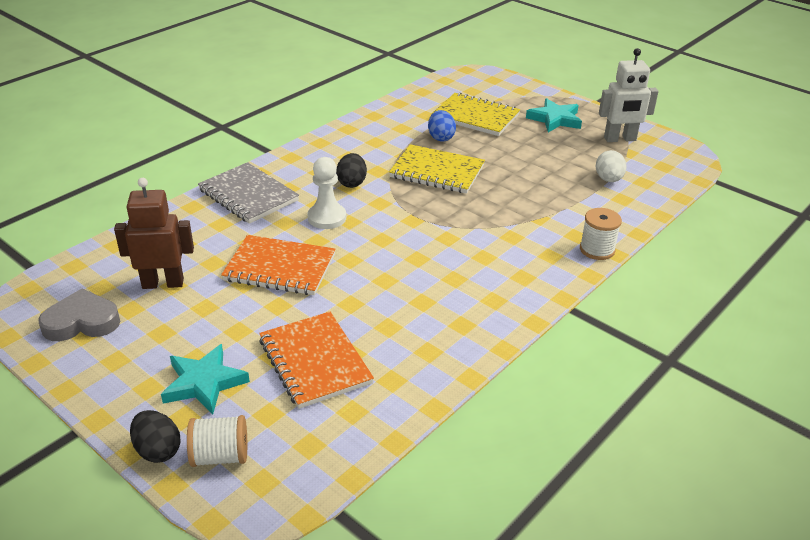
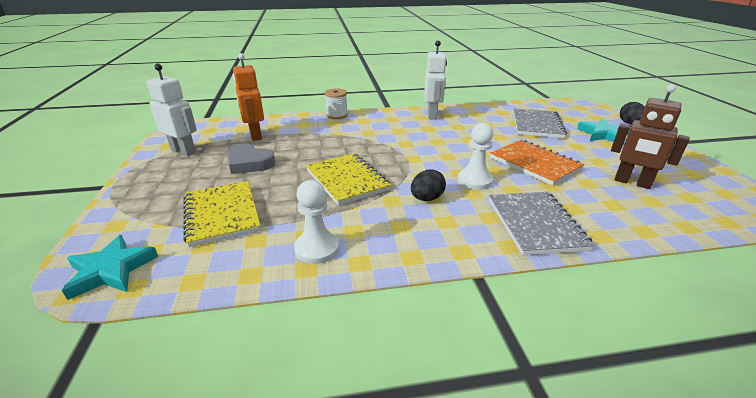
camera: 140 degrees left, 5 degrees down
(82, 322) = (697, 180): grey heart -> grey heart (249, 163)
(220, 456) = (597, 115): white spool -> none
(315, 361) = (537, 125): orange notebook -> grey notebook
(382, 124) = (317, 249): none -> white pawn
(441, 137) = (291, 207): blue egg -> none
(484, 313) = (432, 115): none -> white robot
(555, 119) = (176, 182): turquoise star -> turquoise star (111, 270)
(608, 179) = (255, 135): white egg -> orange robot

